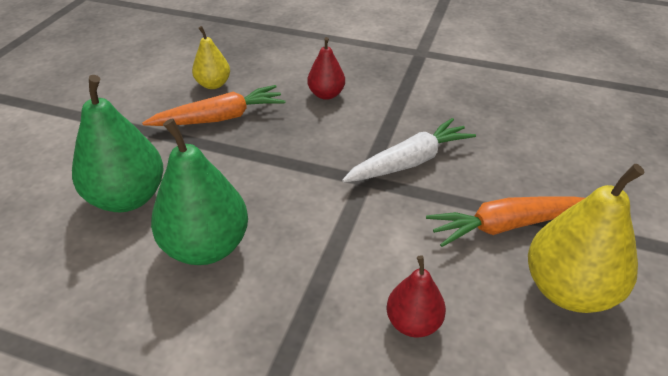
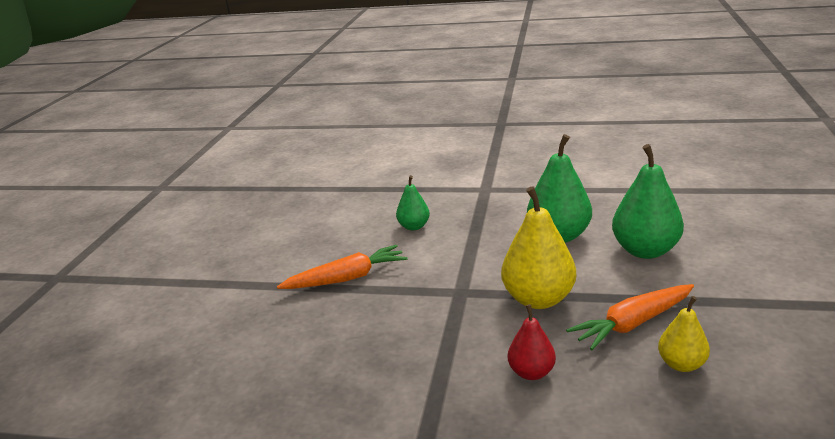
camera: 175 degrees right, 15 degrees down
(409, 162) = (422, 311): white carrot -> none
(413, 323) = (414, 226): red pear -> green pear
(568, 290) = (316, 252): yellow pear -> yellow pear (538, 299)

